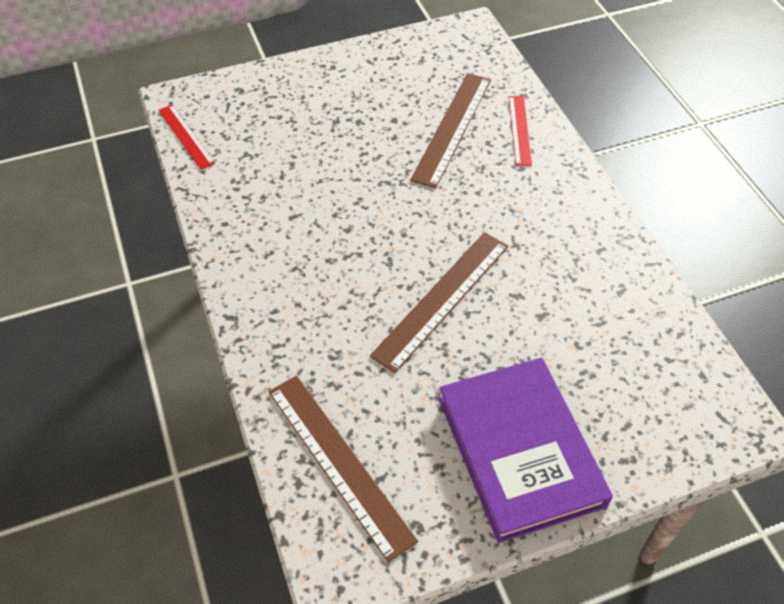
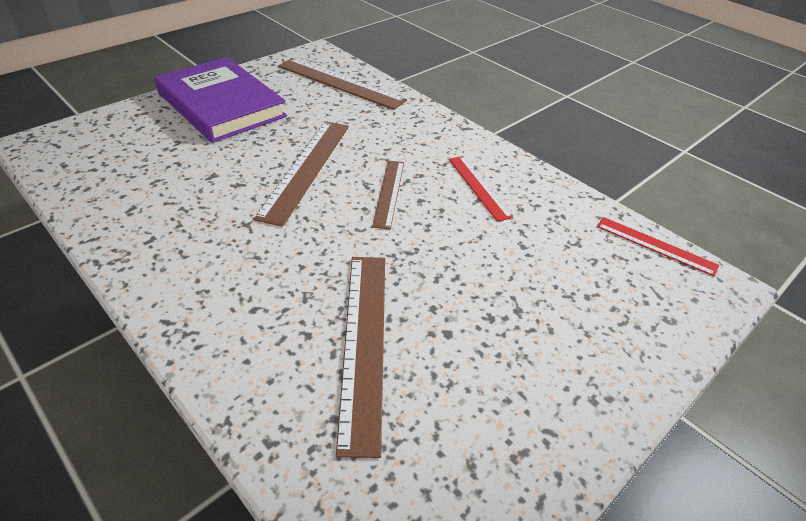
camera: 155 degrees right, 10 degrees down
(372, 245) = (389, 193): none -> brown ruler
(519, 130) = (266, 368): red ruler -> red ruler (478, 187)

